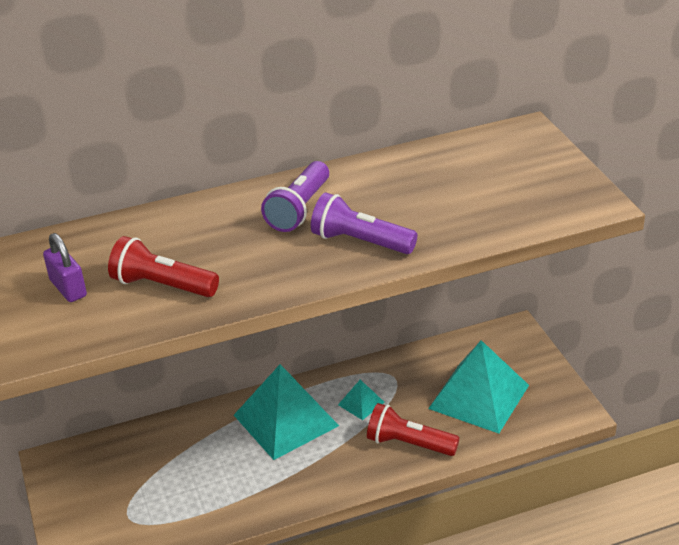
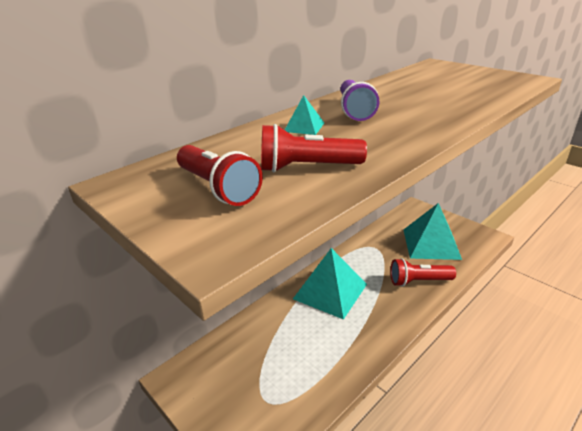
camera: 25 degrees left, 5 degrees down
(68, 288) = (218, 188): purple padlock -> red flashlight
(360, 242) = (423, 116): purple flashlight -> none
(361, 403) = (368, 267): turquoise pyramid -> turquoise pyramid (304, 127)

